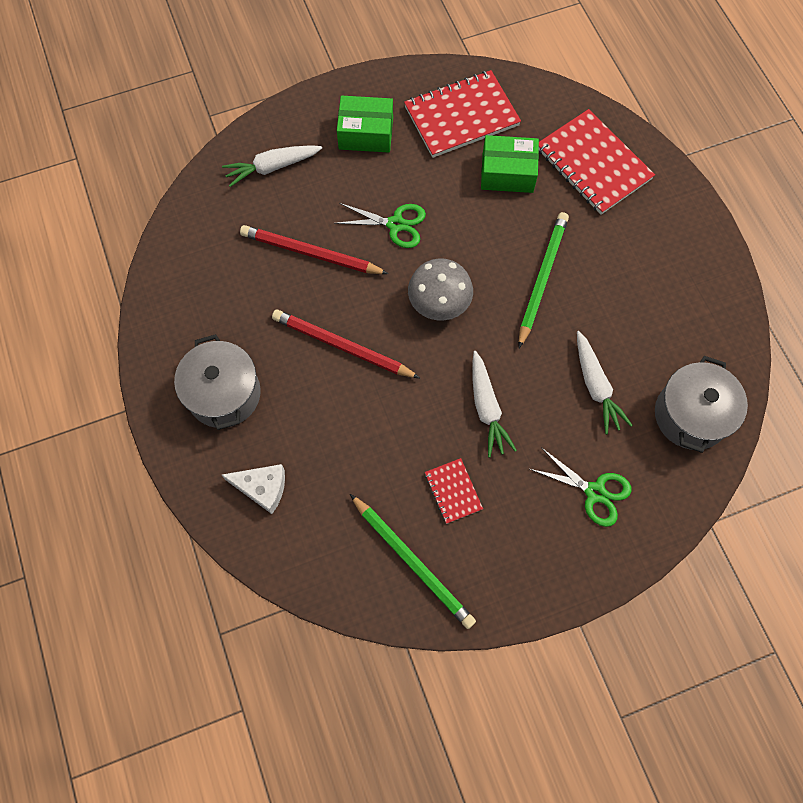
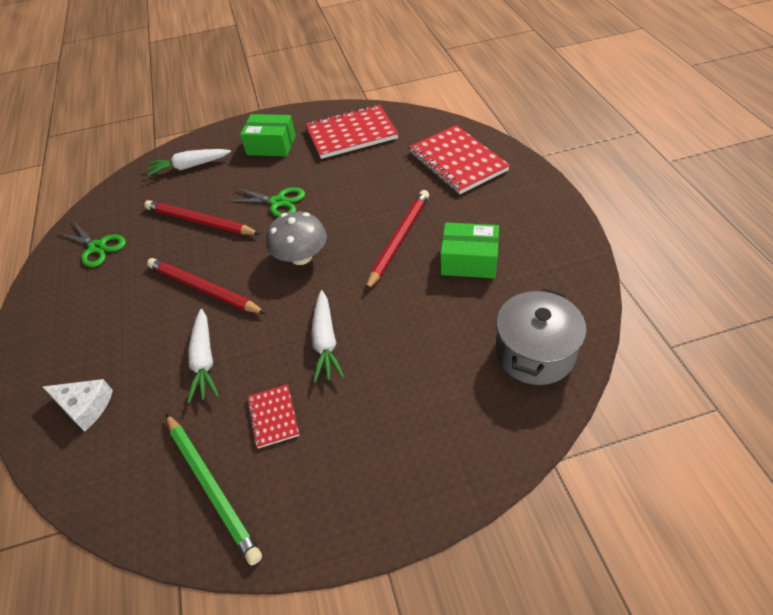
camera: 10 degrees right, 20 degrees down
(224, 394) = (83, 324): grey pot -> none
(507, 173) = (382, 168): green box -> green box (469, 261)
(542, 279) = (399, 240): green pencil -> red pencil
(594, 492) = (424, 423): green scissors -> green scissors (97, 247)
(595, 386) = (438, 325): white carrot -> white carrot (204, 360)

